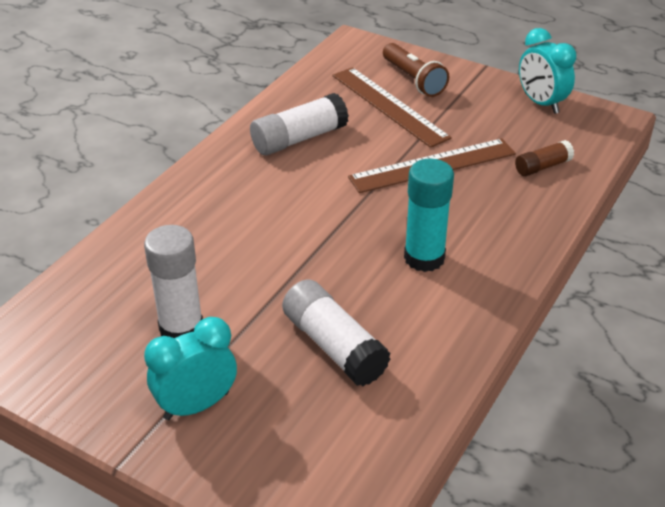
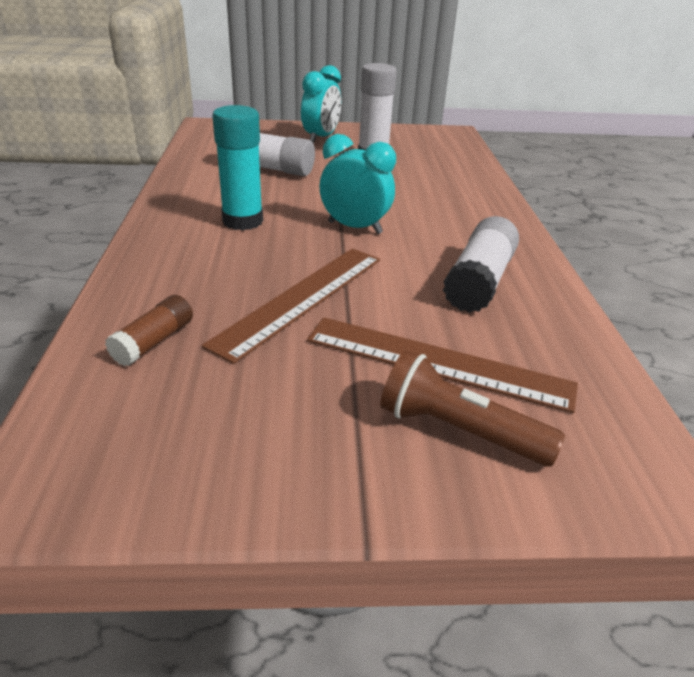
camera: 145 degrees right, 5 degrees down
(541, 103) = (196, 469): turquoise clock -> turquoise clock (355, 227)

